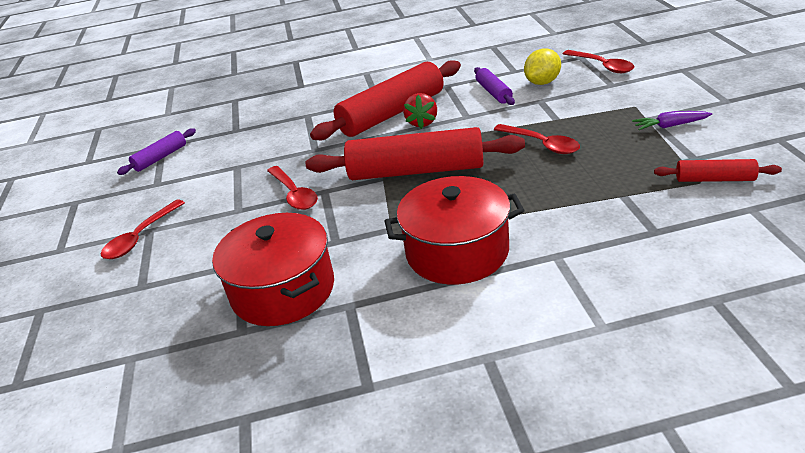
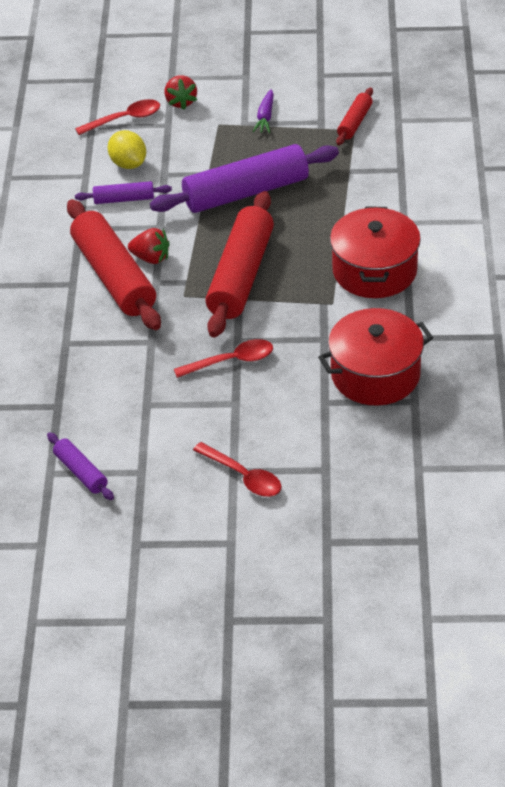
camera: 80 degrees left, 10 degrees up
(541, 144) = (246, 192): red spoon -> purple rolling pin
(651, 81) = (181, 102): none -> red strawberry

